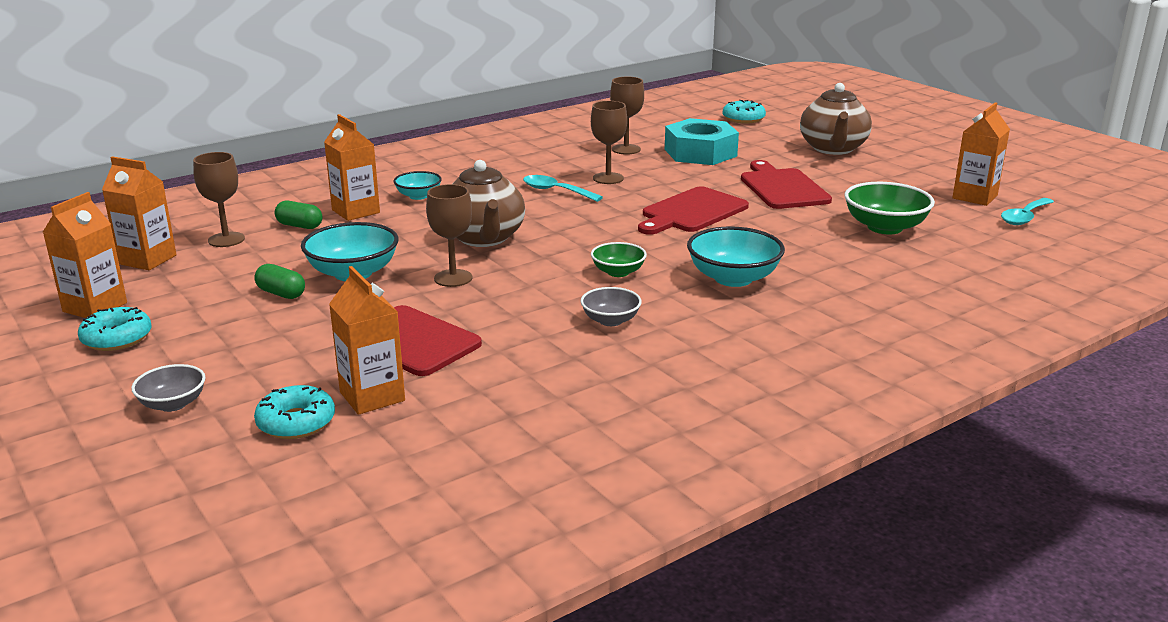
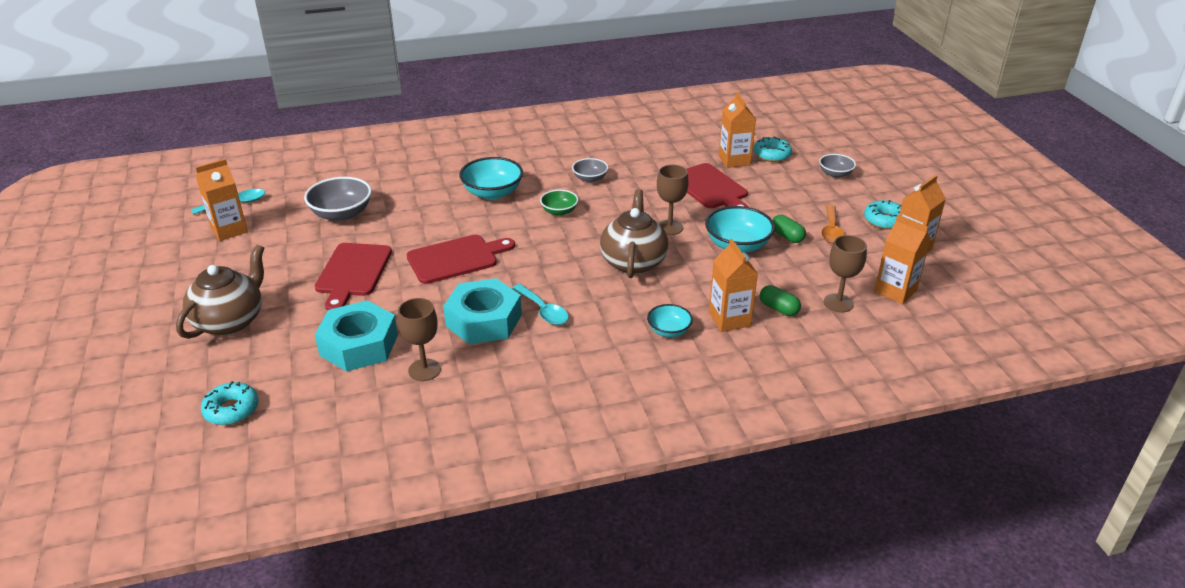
camera: 160 degrees left, 10 degrees up
(211, 311) = (831, 230): none -> orange spoon
(608, 178) = (484, 320): brown goblet -> turquoise nut
(885, 227) = (341, 214): green bowl -> grey bowl

